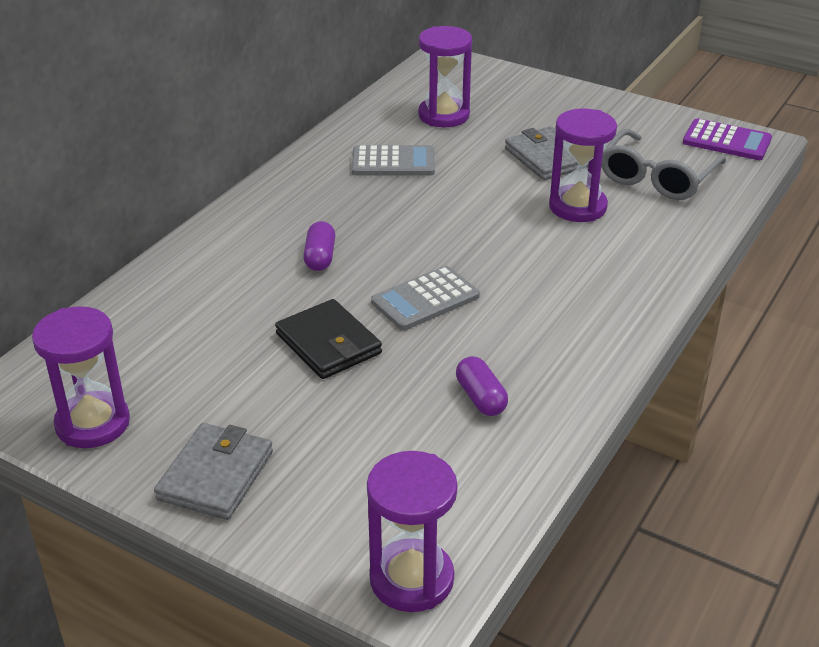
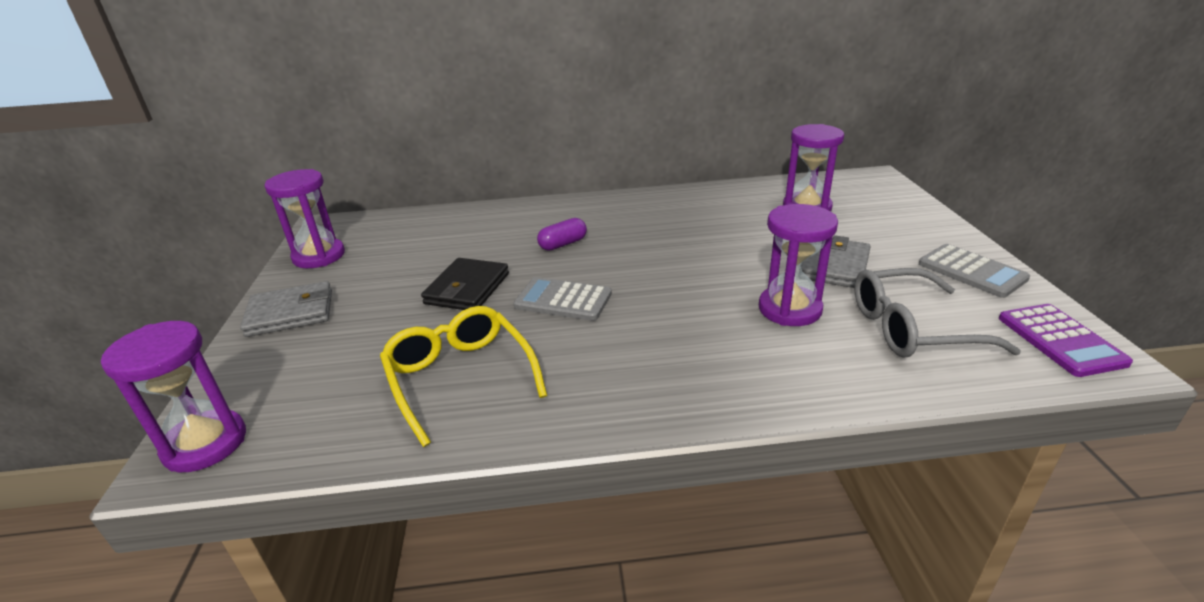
camera: 55 degrees right, 5 degrees down
(393, 162) = (713, 218): grey calculator -> grey calculator (971, 271)
(480, 398) = (460, 378): purple capsule -> yellow glasses

